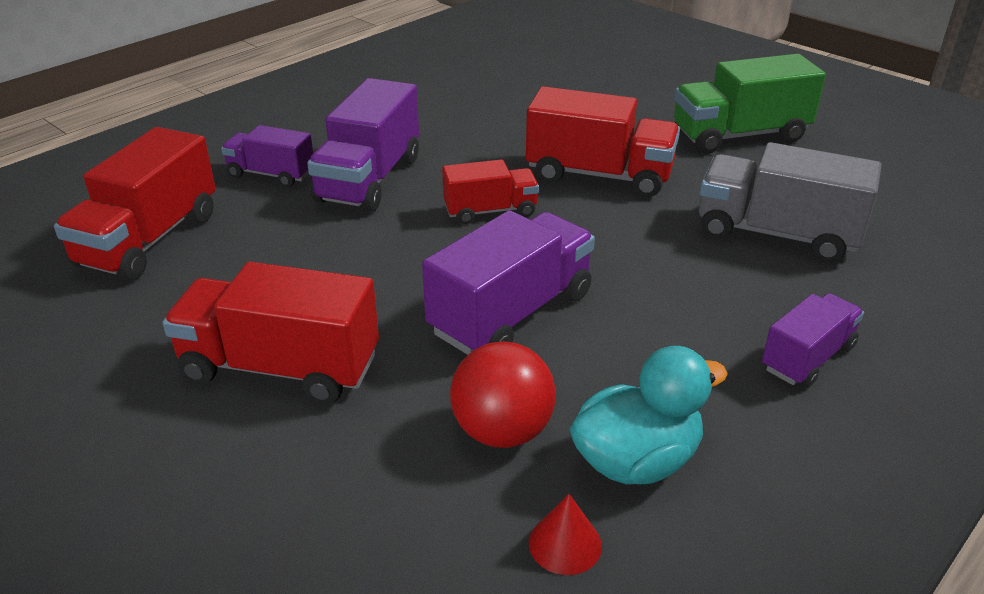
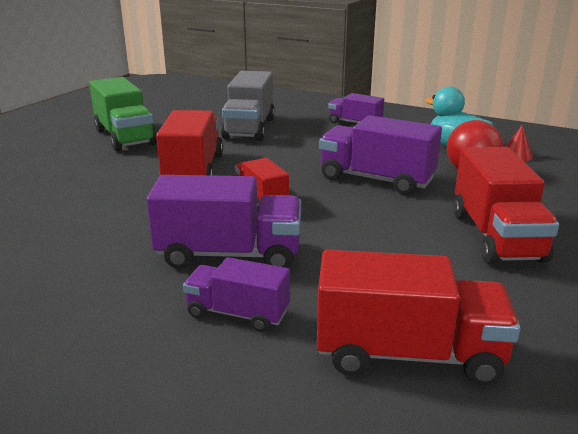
camera: 105 degrees left, 10 degrees down
(271, 174) = (238, 313): purple truck -> purple truck turned 105 degrees clockwise

